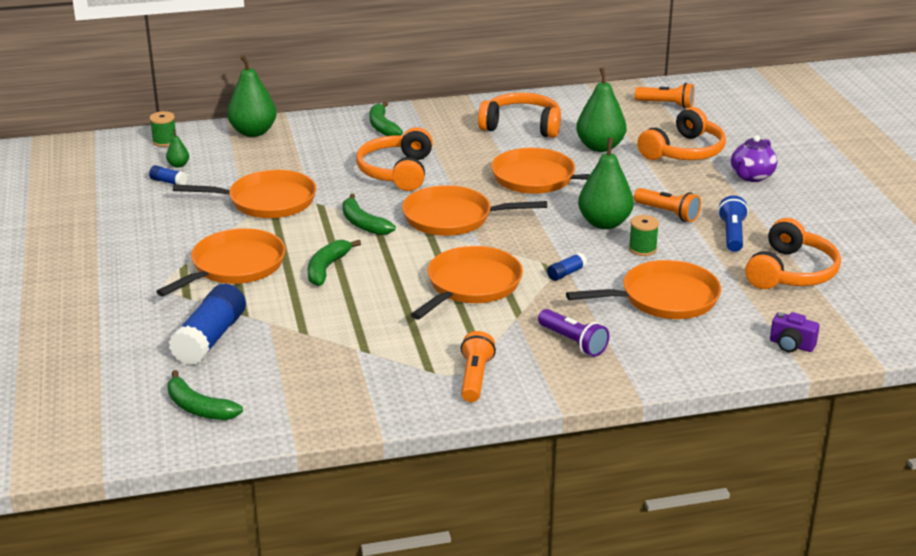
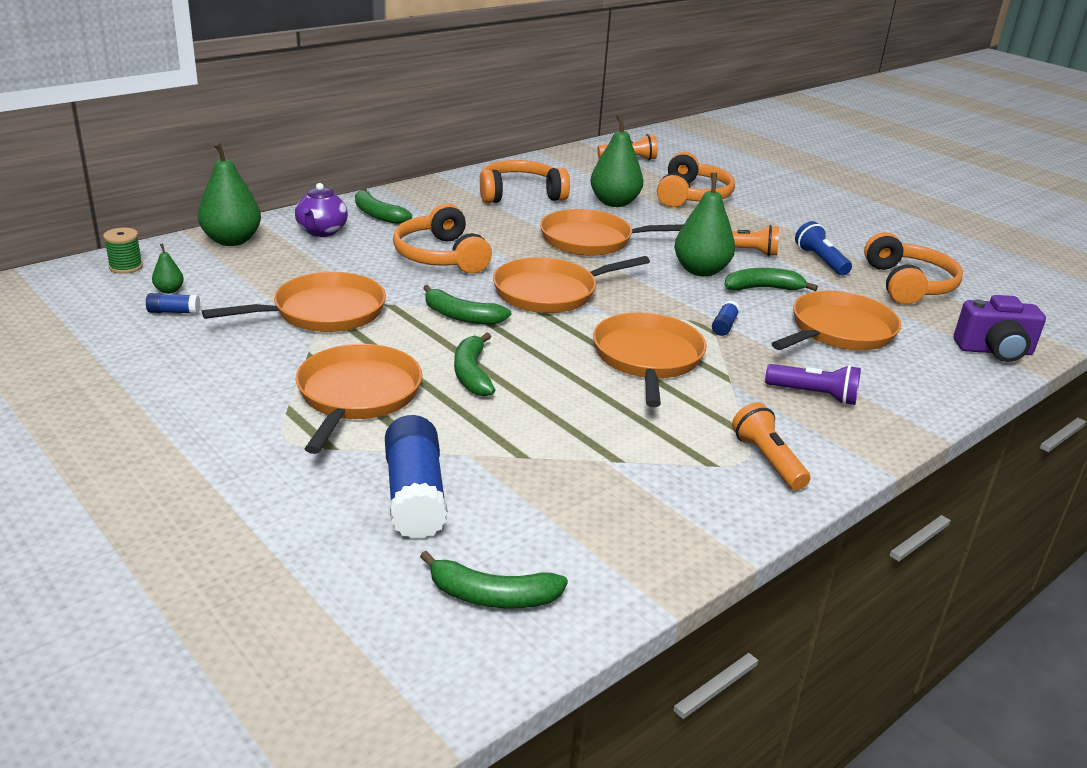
camera: 30 degrees left, 0 degrees up
(642, 249) = (763, 288): green spool -> green banana
(751, 176) = (772, 208): purple teapot -> purple teapot (321, 231)
(791, 345) = (994, 351): purple camera -> purple camera, size x1.59

